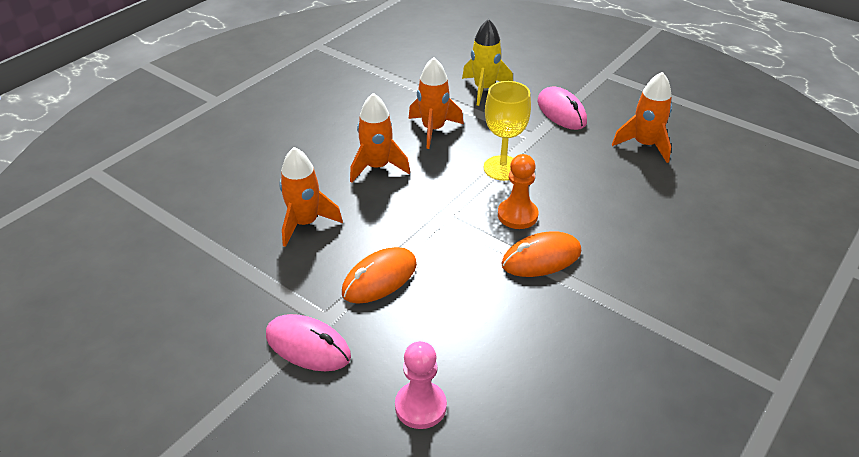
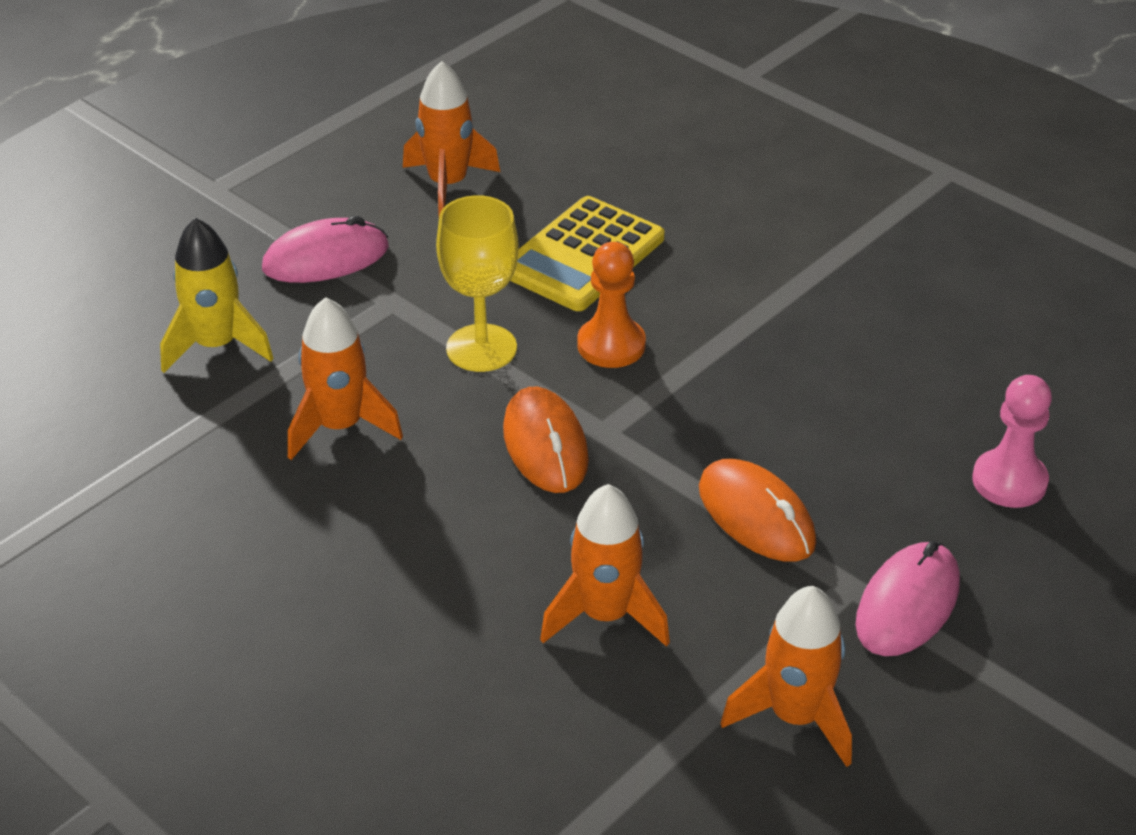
camera: 85 degrees left, 0 degrees up
(377, 167) = (448, 511): orange rocket -> orange rocket (795, 717)
(541, 258) = (715, 332): orange mouse -> orange mouse (545, 445)
(598, 200) = (583, 255): none -> yellow calculator

